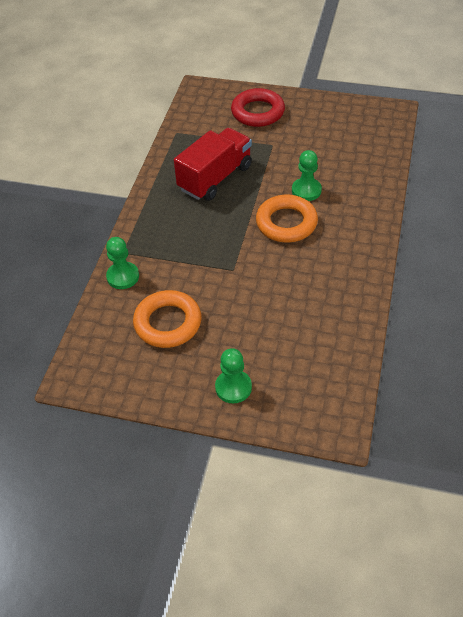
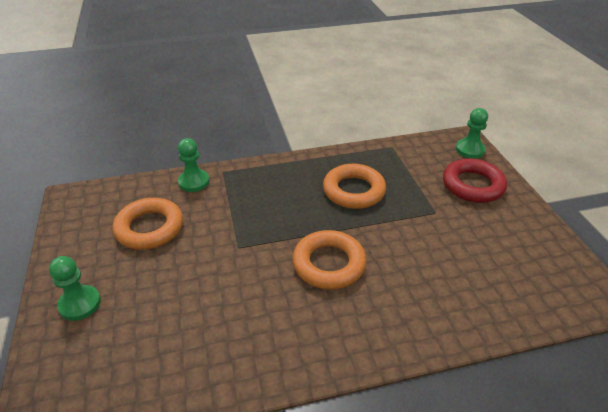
camera: 60 degrees right, 10 degrees down
(215, 178) = (354, 191): red truck -> orange ring
(306, 190) = (390, 263): green pawn -> green pawn (470, 150)

